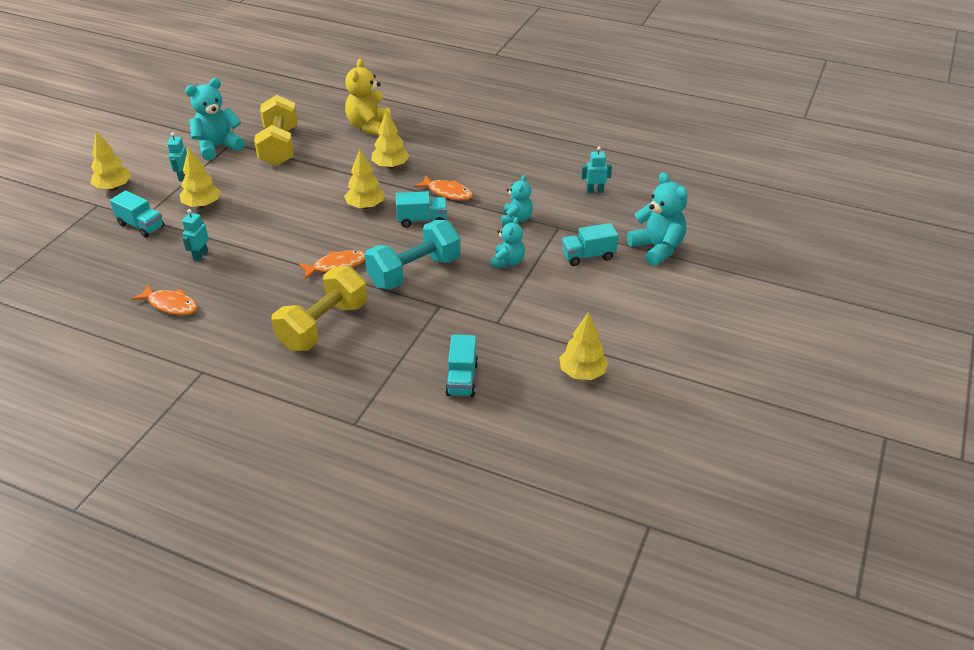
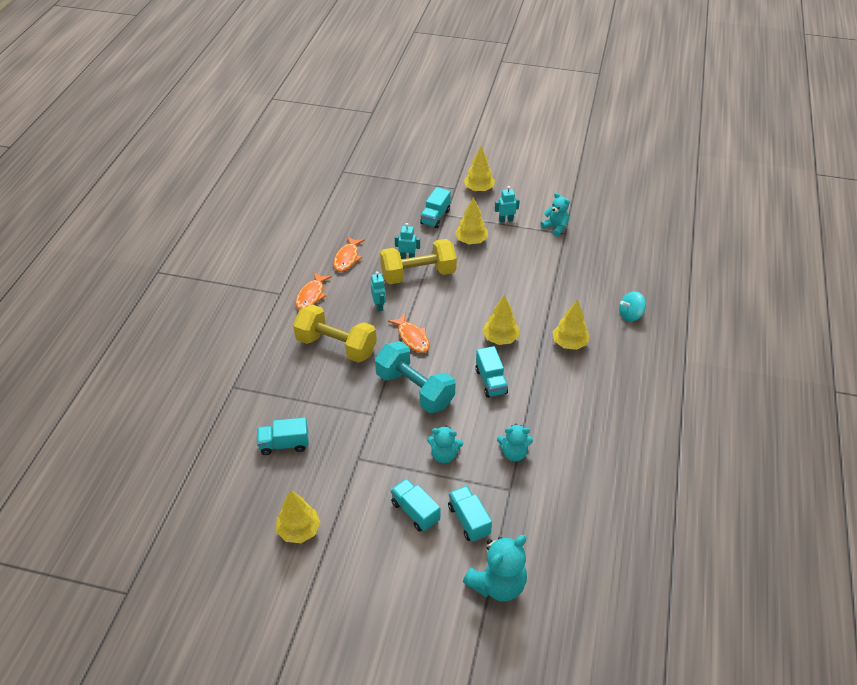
camera: 80 degrees right, 5 degrees up
(218, 147) = (555, 227): turquoise teddy bear -> turquoise teddy bear, size x0.62
(279, 147) = (571, 263): yellow dumbbell -> yellow dumbbell (418, 274)
(369, 127) = (630, 315): yellow teddy bear -> turquoise spinning top
(447, 192) = (540, 393): orange fish -> orange fish (311, 295)
(572, 288) = (415, 512): none -> turquoise truck
(594, 191) = (586, 517): turquoise robot -> turquoise robot (379, 306)

